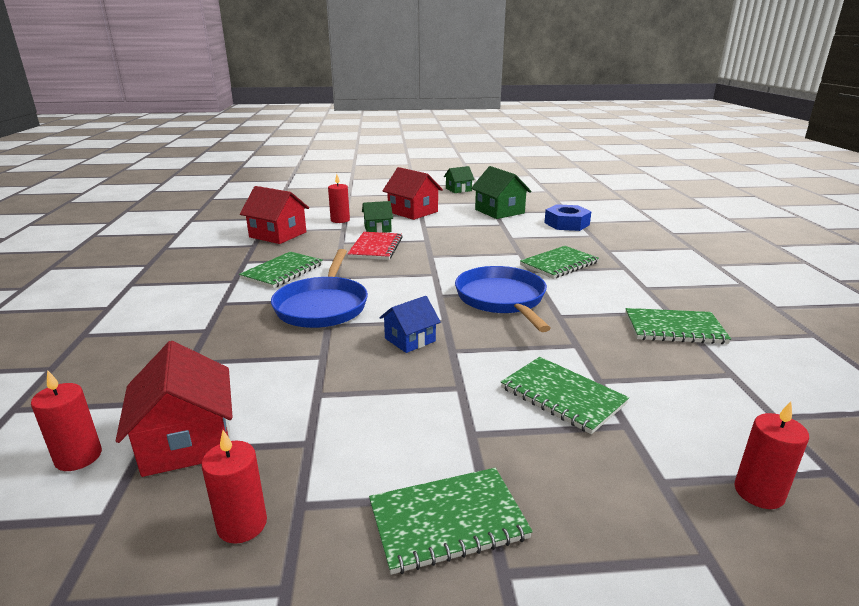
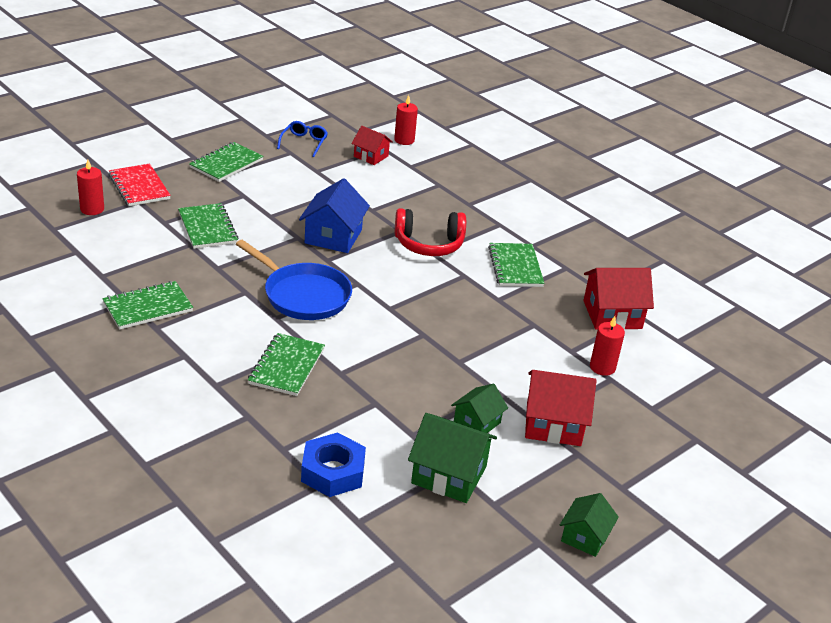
camera: 140 degrees right, 10 degrees up
(187, 441) = (371, 156): red house -> red house, size x0.61
(242, 524) = (304, 142): red candle -> blue glasses
(322, 306) = (429, 244): blue pan -> red headphones
(375, 247) = (490, 328): red notebook -> red notebook (139, 187)
(377, 229) = (537, 364): green house -> green house (477, 422)
(410, 340) = (333, 236): blue house -> blue house, size x1.63
(562, 396) = (207, 228): green notebook -> green notebook turned 60 degrees clockwise

